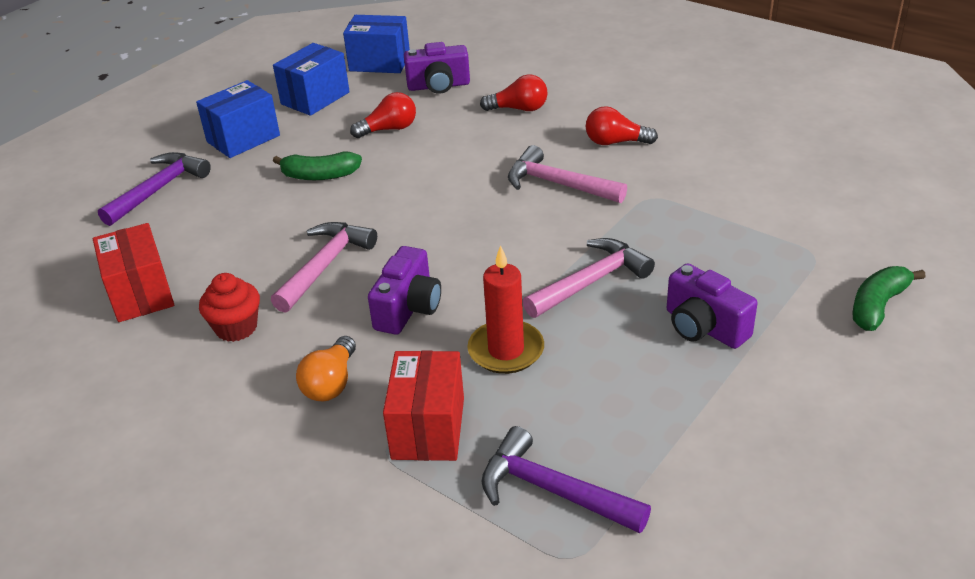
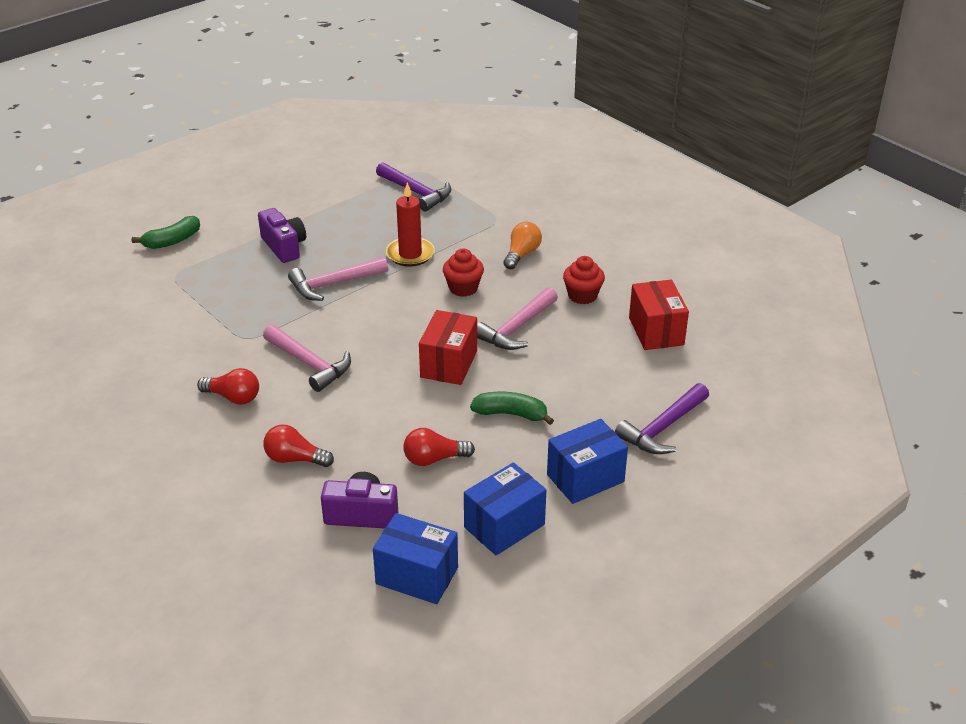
camera: 170 degrees left, 0 degrees up
(408, 309) = (463, 288): purple camera -> red cupcake
(428, 428) = (470, 225): red box -> red box (449, 364)

